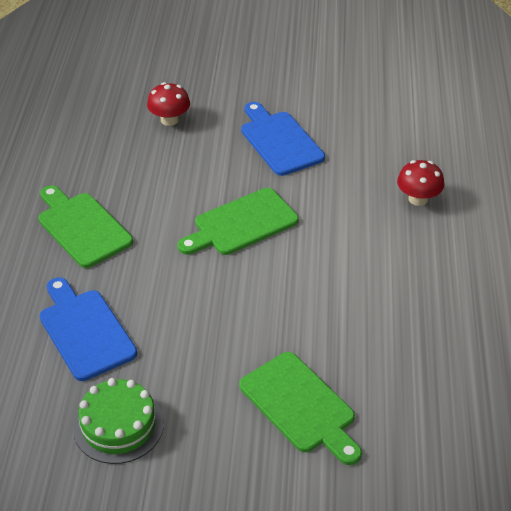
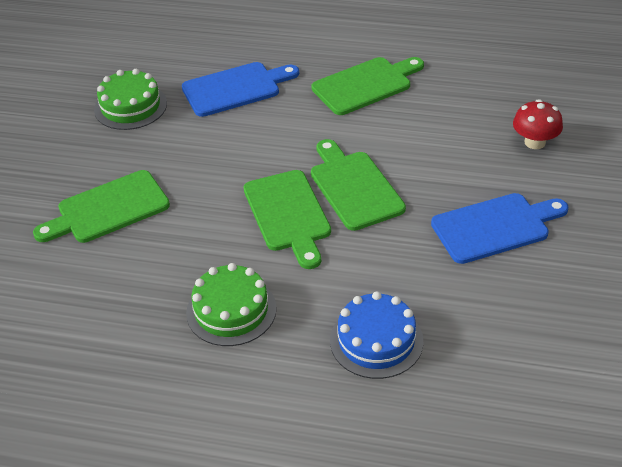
camera: 100 degrees right, 0 degrees up
(285, 264) = (288, 215): none -> green cutting board
(412, 287) = (231, 310): none -> green cake
(418, 199) = (376, 340): red mushroom -> blue cake

